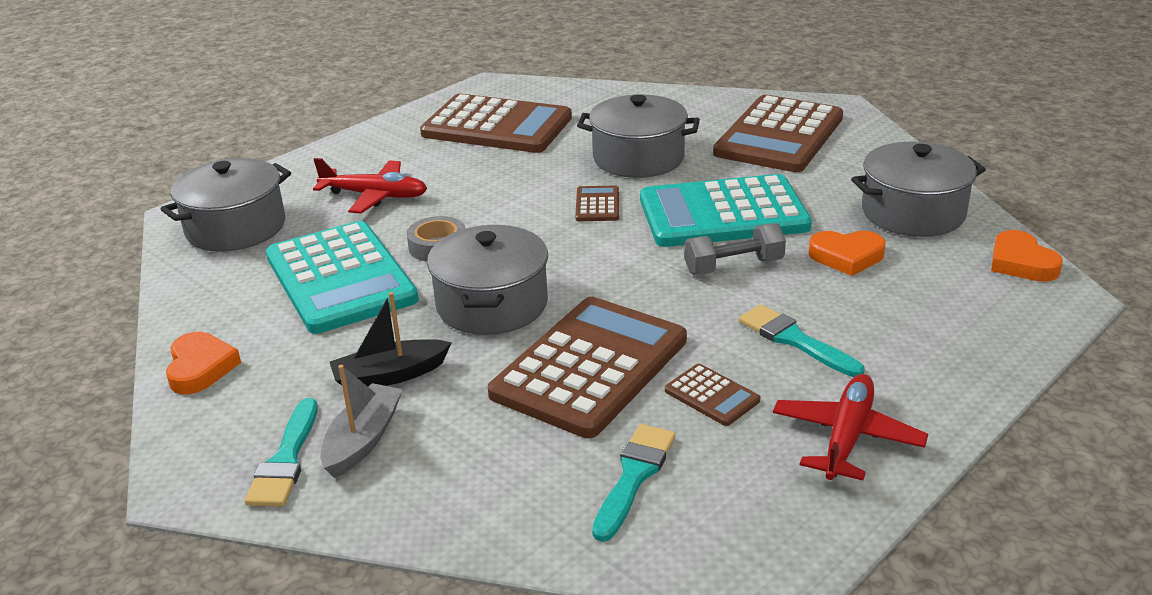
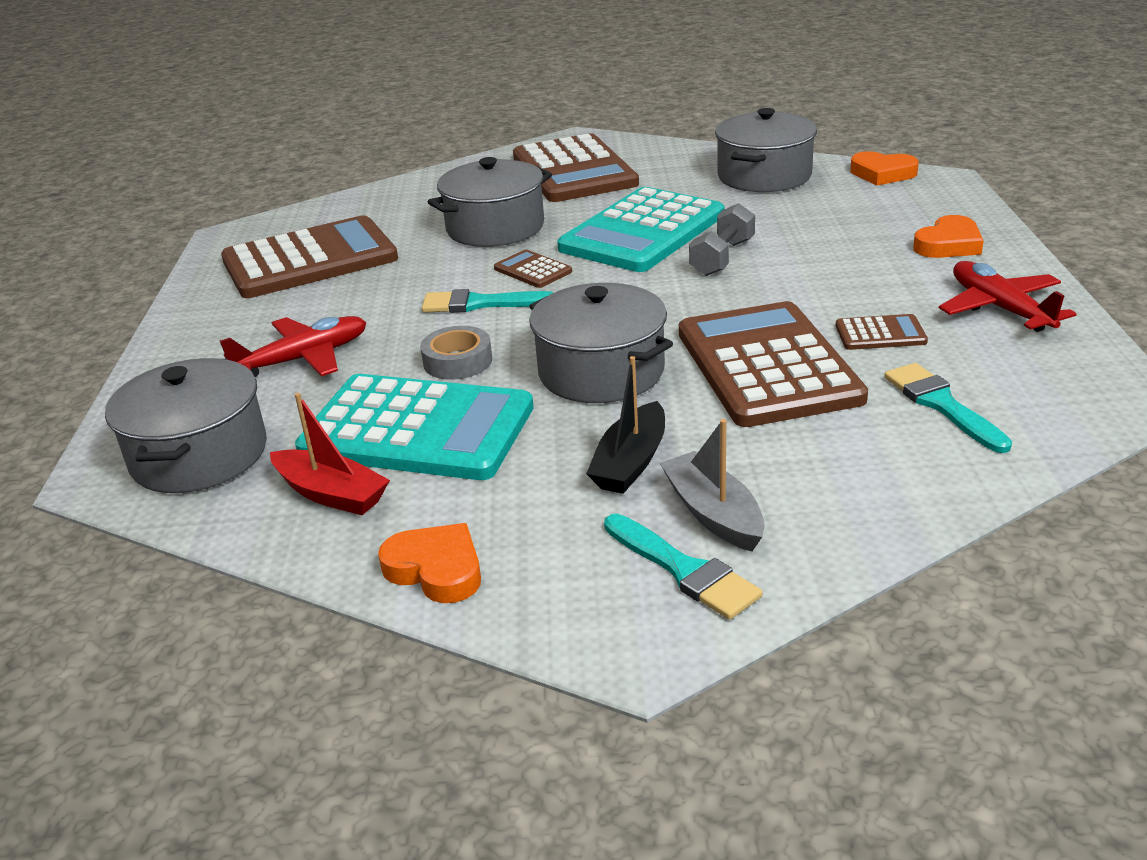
camera: 45 degrees left, 0 degrees up
(241, 290) = (331, 494): none -> red boat
(794, 340) = (856, 277): turquoise brush -> turquoise brush (480, 304)
(846, 256) = (780, 217): orange heart -> orange heart (948, 244)

